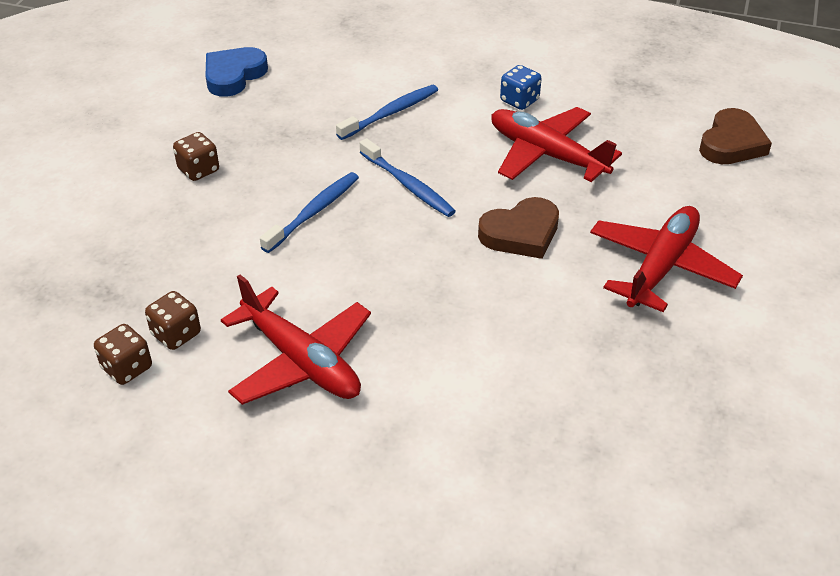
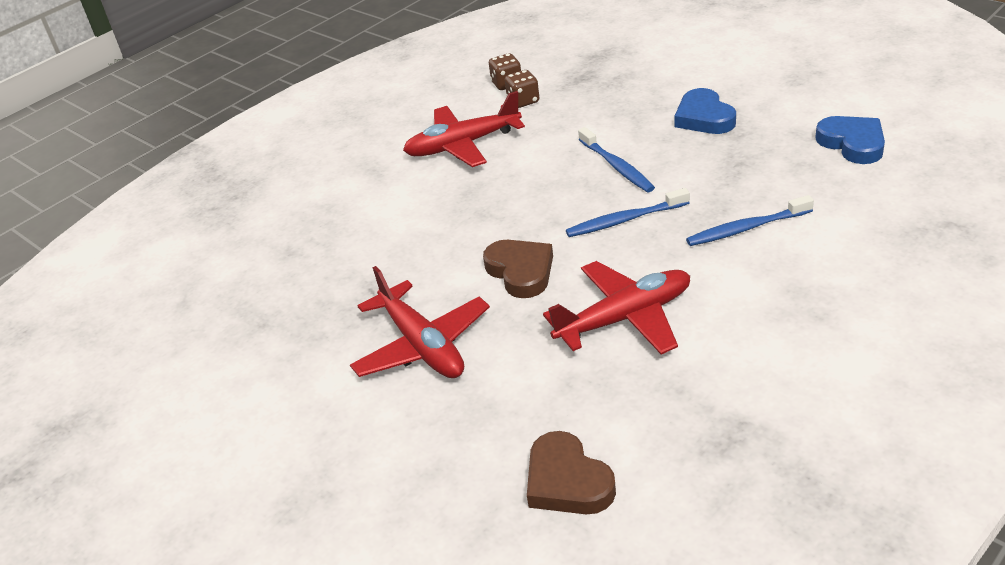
camera: 120 degrees right, 5 degrees down
(198, 170) = (704, 117): brown dice -> blue heart
(391, 113) = (746, 228): blue toothbrush -> blue toothbrush turned 90 degrees clockwise
(519, 101) = (733, 323): blue dice -> none
(521, 233) = (521, 271): brown heart -> brown heart turned 150 degrees clockwise

